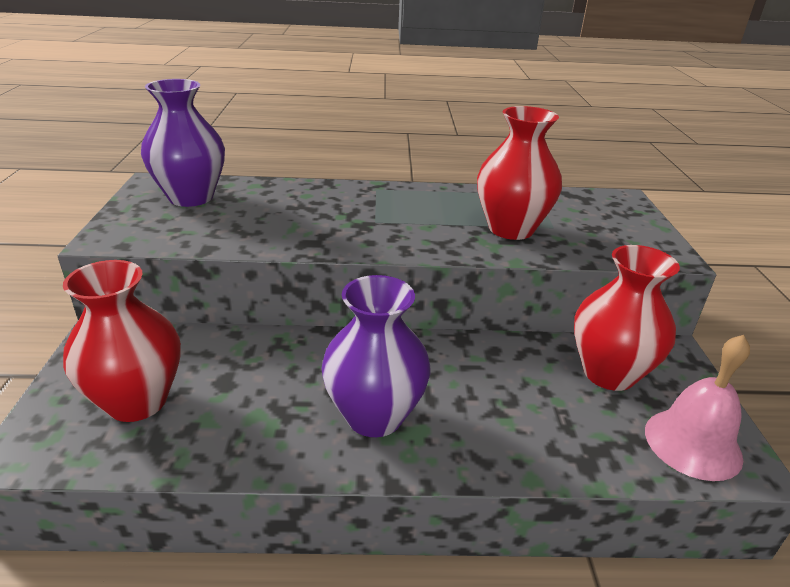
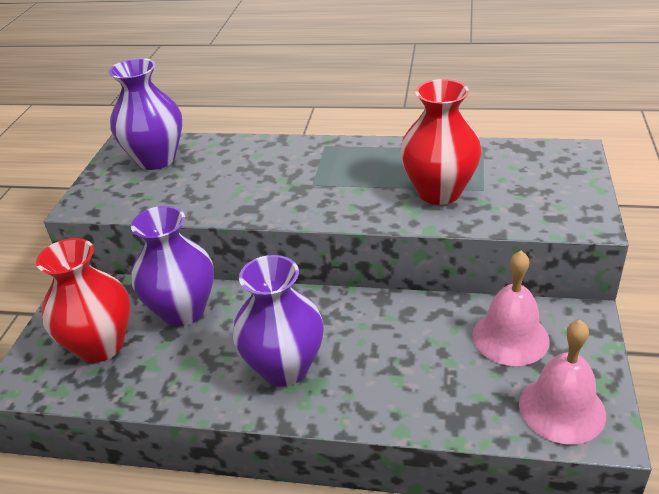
camera: 15 degrees right, 5 degrees up
(237, 358) = (183, 311): none -> purple vase
(609, 373) = (510, 337): red vase -> pink bell

